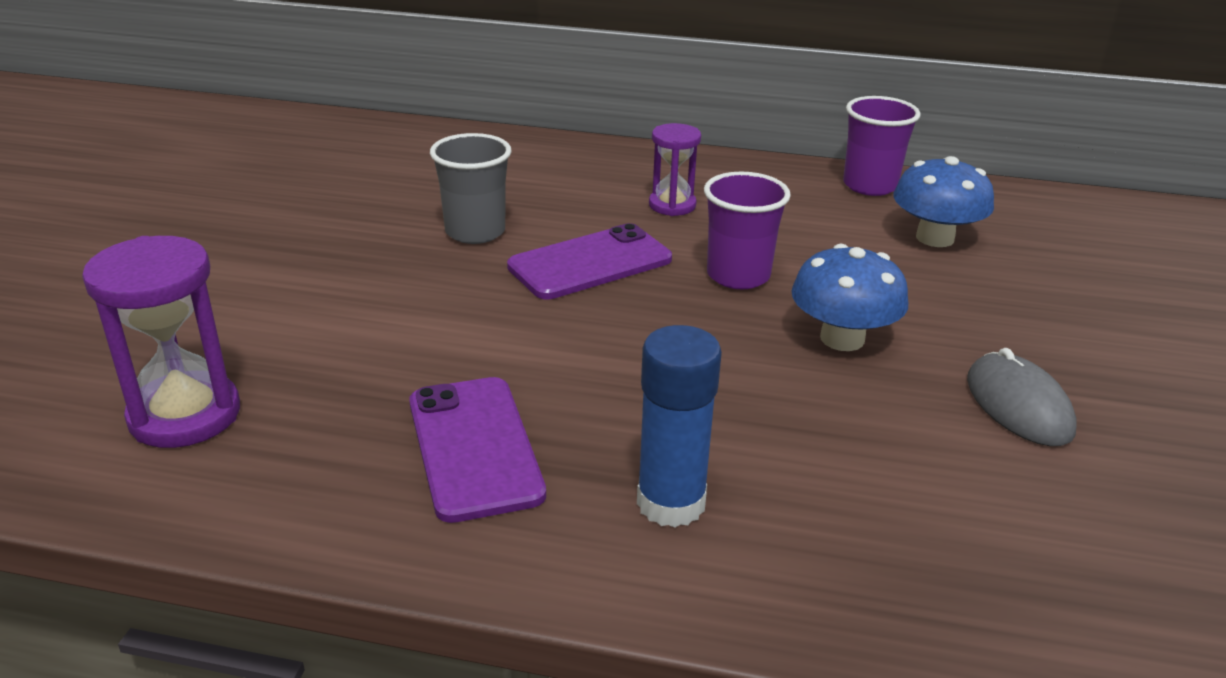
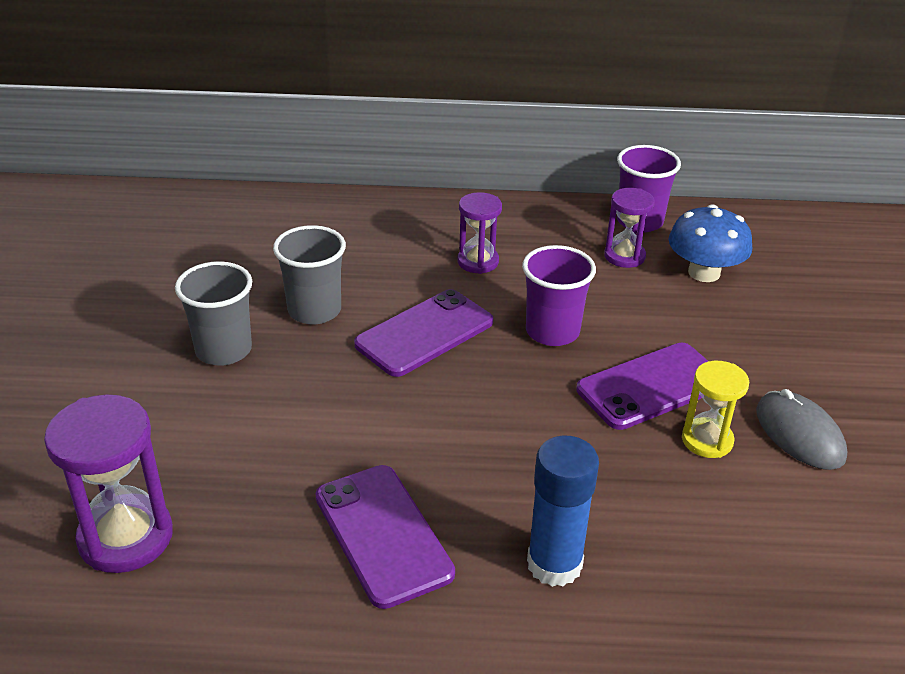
camera: 10 degrees left, 5 degrees up
(363, 257) = (223, 350): none -> grey cup
(842, 338) = (651, 386): blue mushroom -> purple phone
(843, 215) = (624, 256): none -> purple hourglass
(898, 399) = (707, 440): none -> yellow hourglass

